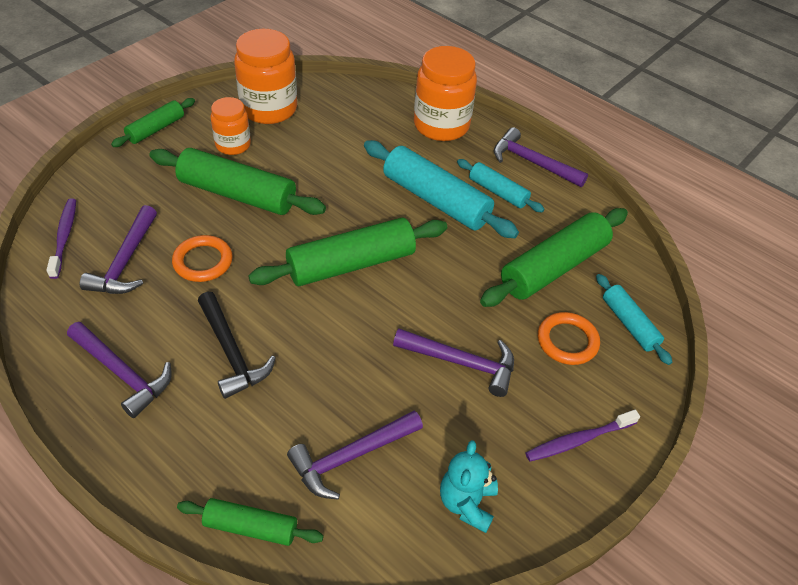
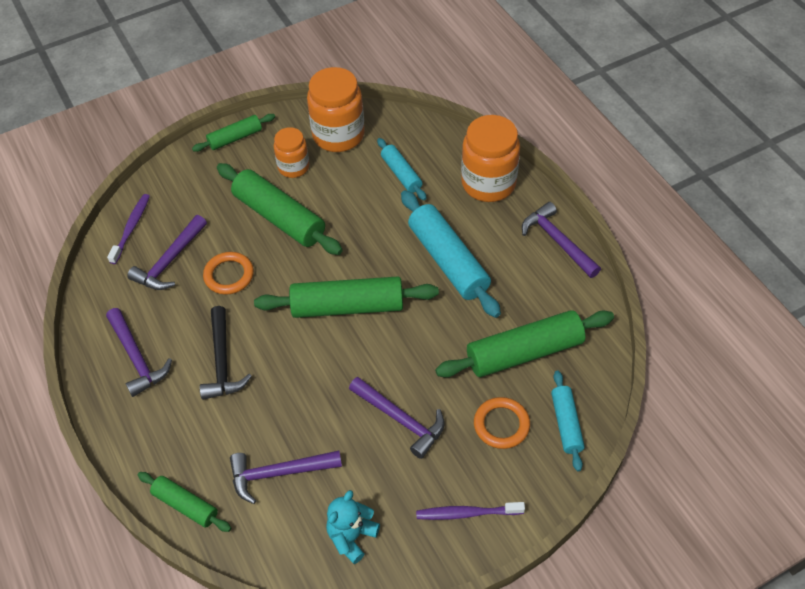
camera: 25 degrees right, 5 degrees up
(498, 192) = (509, 265): turquoise rolling pin -> turquoise rolling pin (401, 174)

